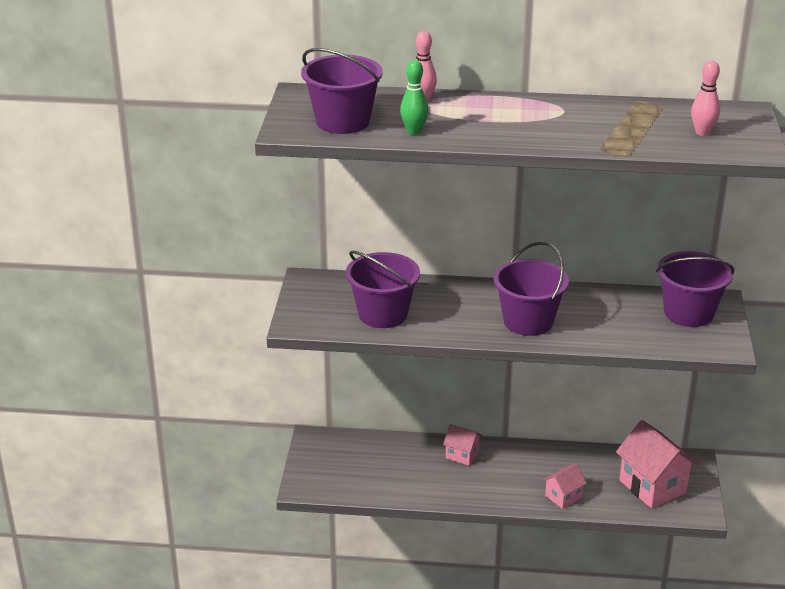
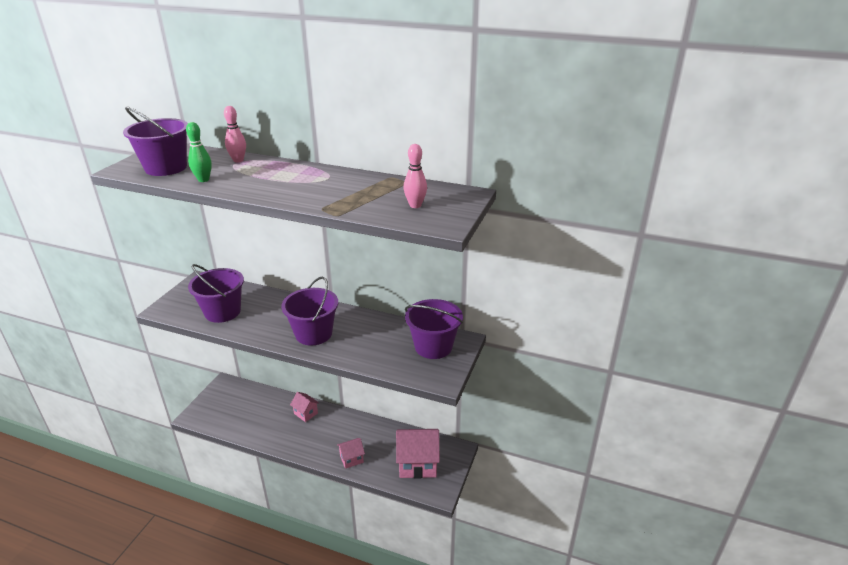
camera: 15 degrees right, 0 degrees up
(652, 486) = (417, 464): pink house -> pink house turned 75 degrees counterclockwise

